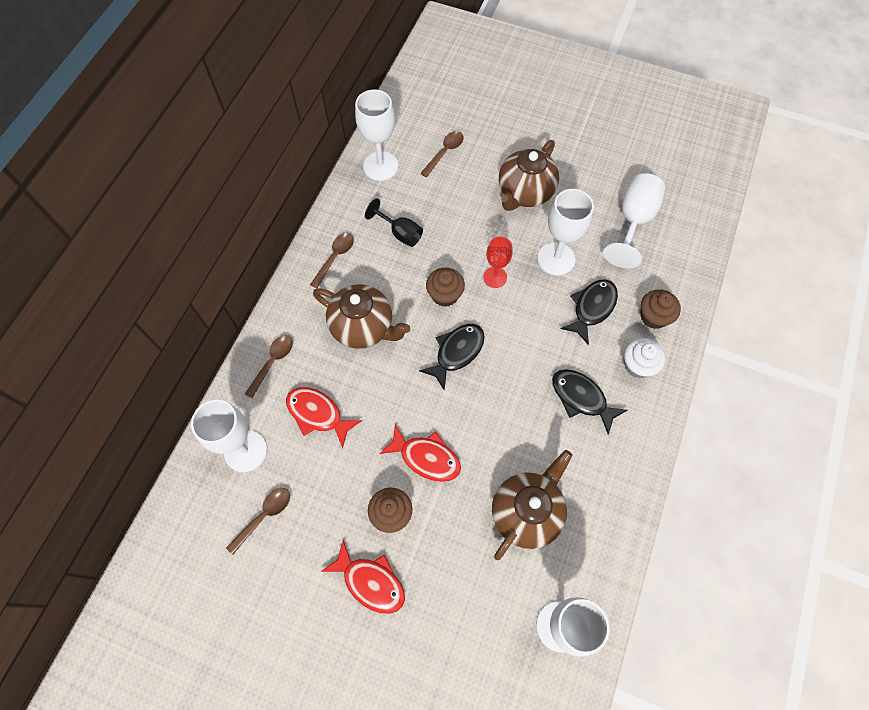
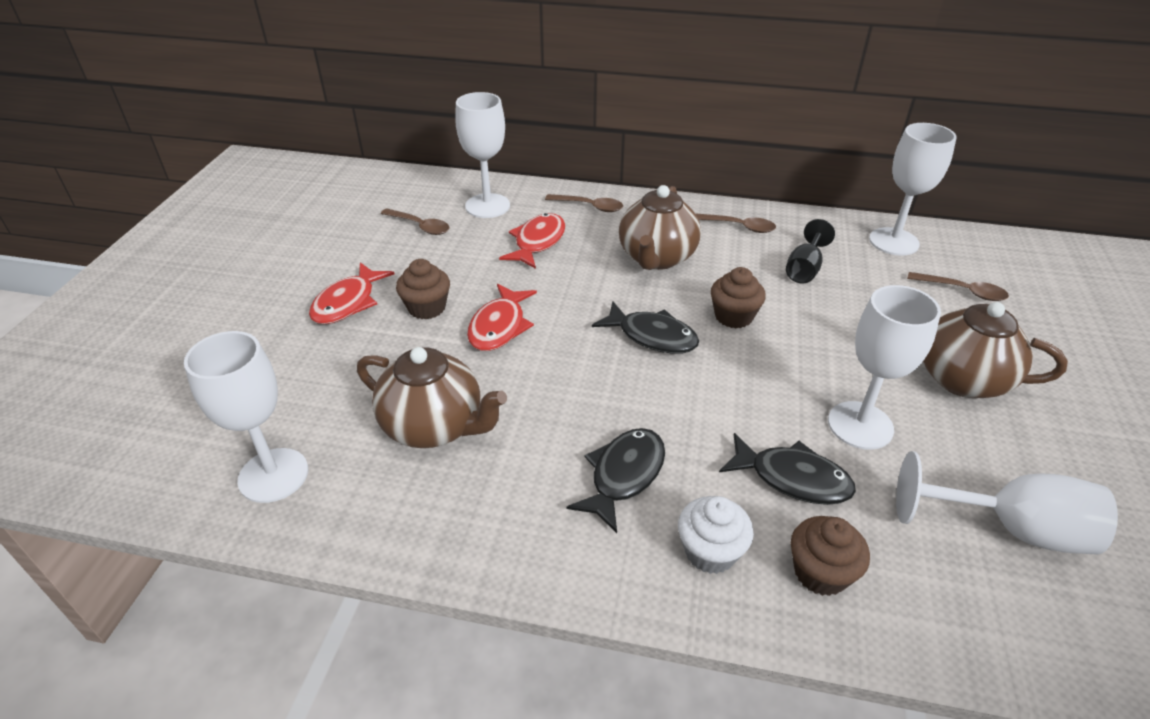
camera: 80 degrees right, 25 degrees down
(495, 277) = (787, 360): red goblet -> none

